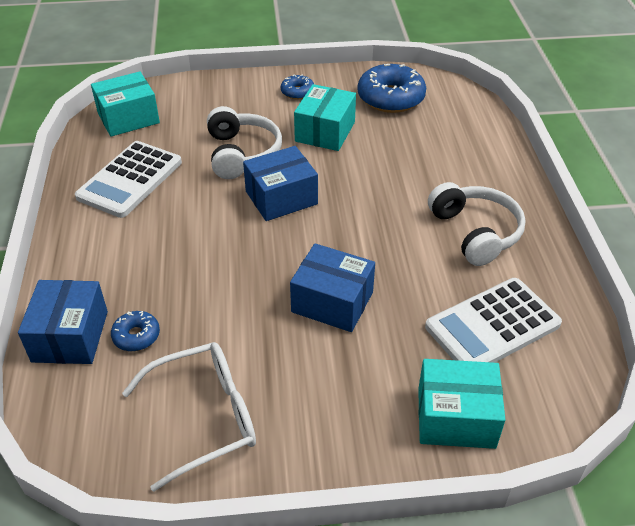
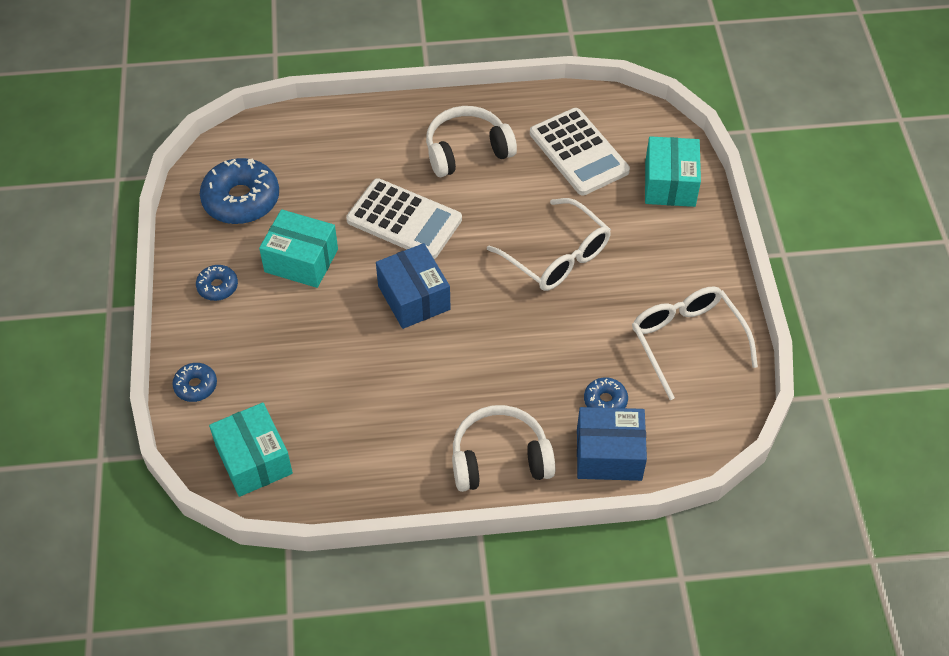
camera: 90 degrees left, 10 degrees up
(130, 180) = (378, 439): white calculator -> white calculator (404, 220)
(202, 88) = (196, 386): none -> blue donut
(242, 153) = (336, 336): white headphones -> white headphones (500, 458)
(332, 302) = (557, 257): blue box -> white glasses

